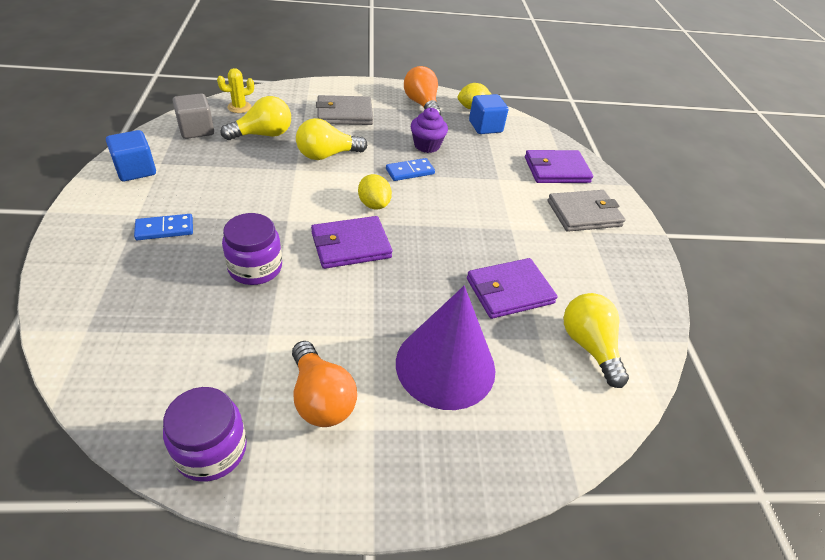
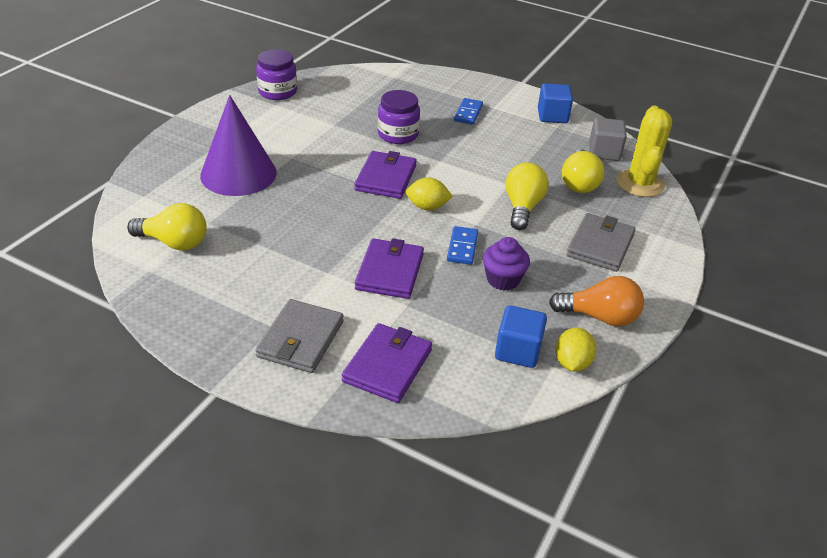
camera: 125 degrees right, 5 degrees down
(239, 107) = (640, 183): yellow cactus -> yellow cactus, size x1.86
(321, 398) = (269, 126): orange light bulb -> none
(509, 291) = (263, 232): purple wallet -> purple wallet (390, 271)

